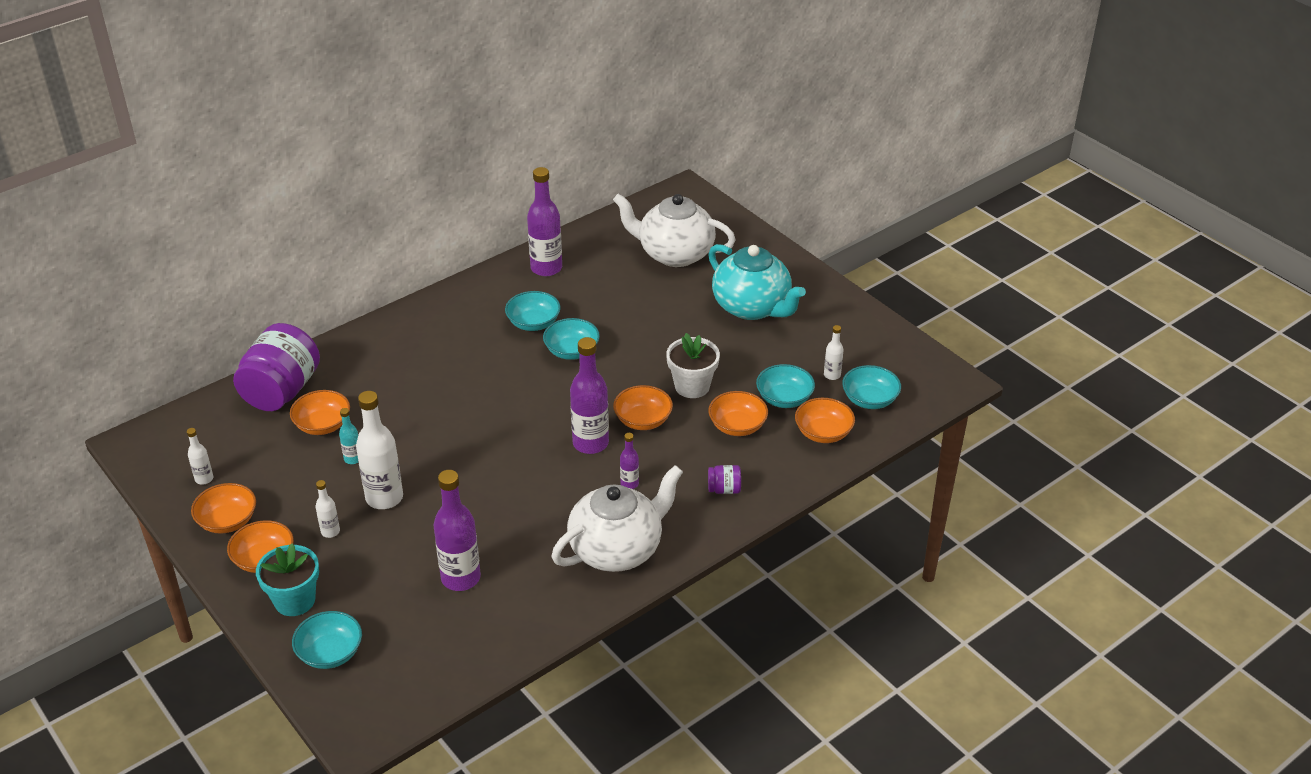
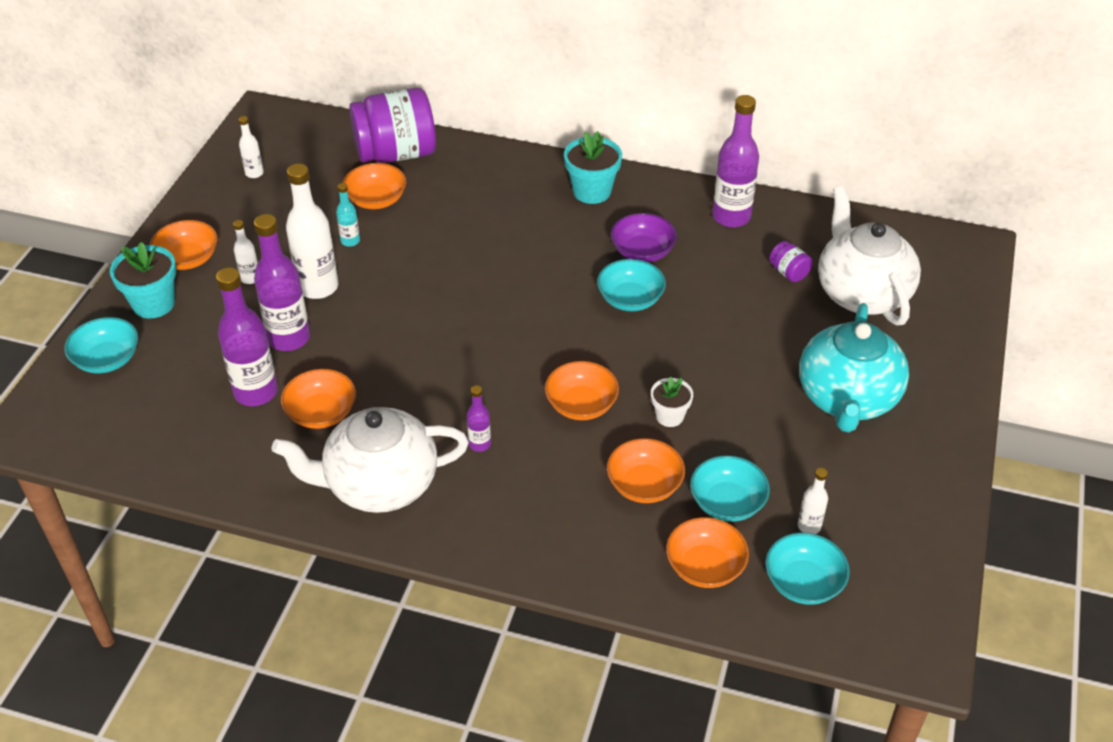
camera: 55 degrees right, 5 degrees up
(227, 521) = (216, 213): orange bowl -> orange bowl (321, 413)
(446, 315) = (592, 191): none -> turquoise flower pot
(533, 323) = (642, 252): turquoise bowl -> purple bowl
(590, 443) = (511, 384): purple bottle -> purple bottle (289, 338)
(617, 549) = (379, 484): white teapot -> white teapot turned 150 degrees clockwise
(692, 386) = (669, 416): white flower pot -> white flower pot, size x0.62
(724, 489) = (537, 525): purple jar -> purple jar (788, 272)

